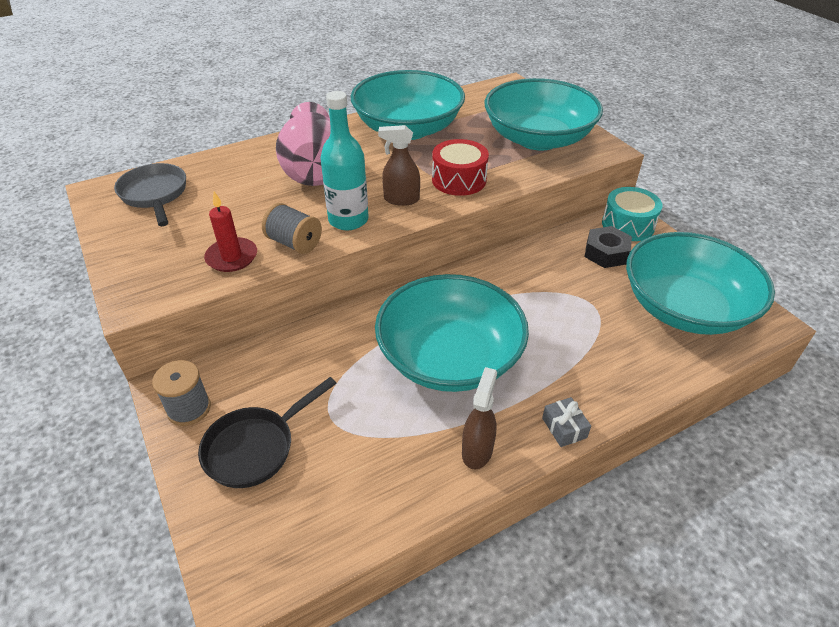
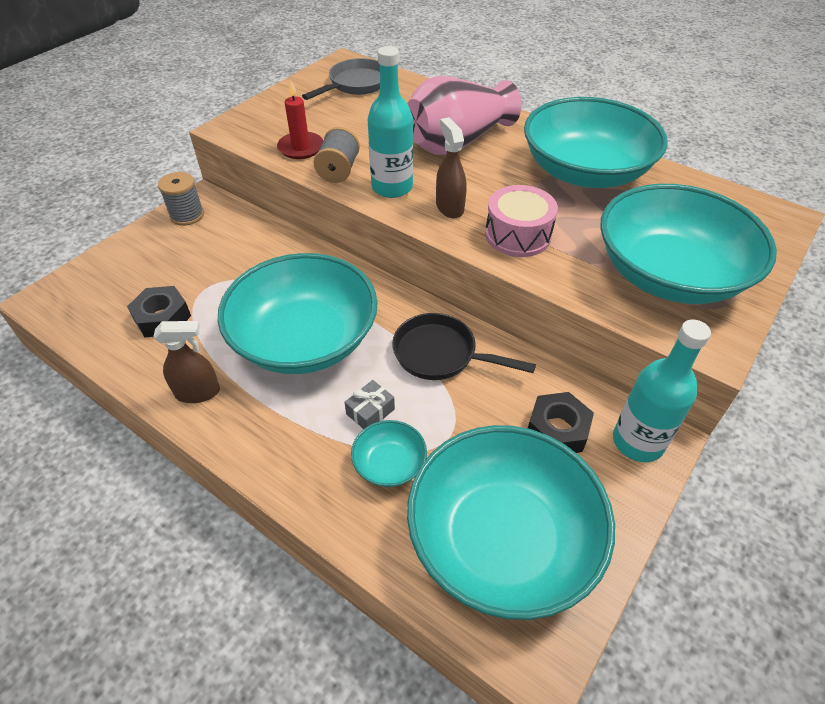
camera: 65 degrees right, 5 degrees up
(255, 447) = (162, 261): black pan -> black pan (441, 354)
(353, 462) = (162, 318): none -> black nut
(459, 180) = (518, 235): red drum -> pink drum
(564, 428) = (247, 452): grey gift -> grey gift (370, 411)
(606, 343) = (389, 464): none -> turquoise bowl
(628, 225) = (638, 442): turquoise drum -> turquoise bottle

